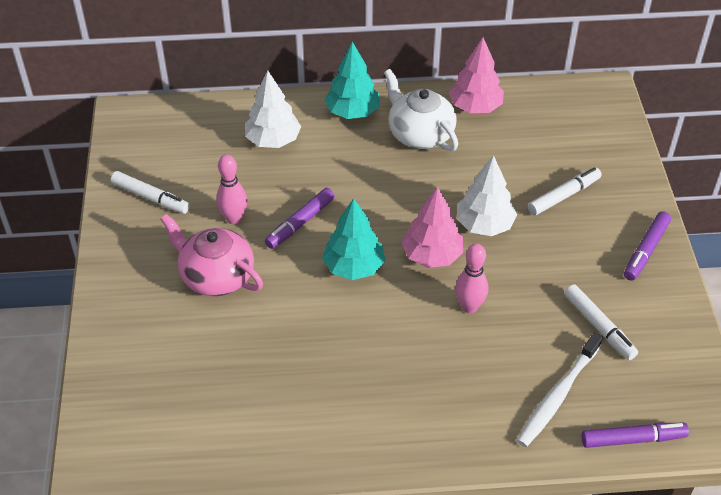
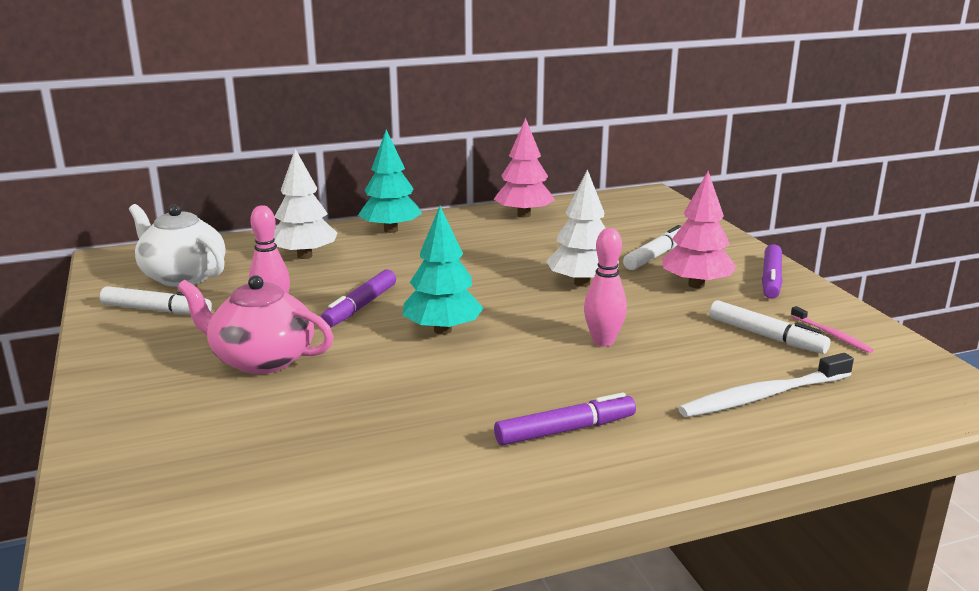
camera: 15 degrees left, 25 degrees down
(420, 134) = (473, 236): white teapot -> white teapot (182, 276)
(432, 255) = (534, 311): pink tree -> pink tree (696, 285)
(557, 396) = (762, 396): white toothbrush -> white toothbrush turned 45 degrees clockwise
(633, 439) = (884, 418): purple marker -> purple marker (565, 430)
(652, 336) = (832, 335): none -> pink toothbrush

